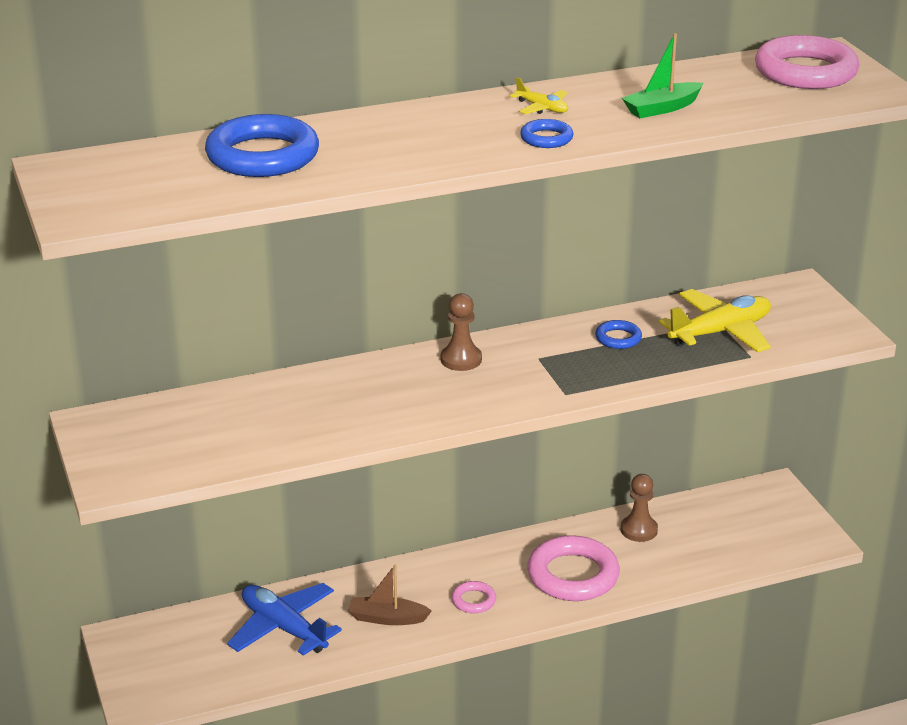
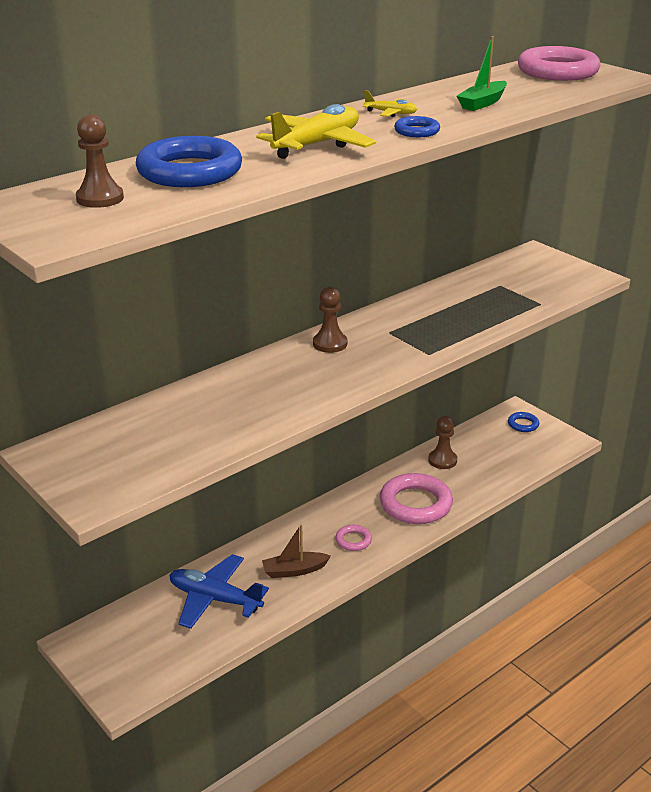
camera: 20 degrees left, 0 degrees up
(152, 176) = (100, 198): none -> brown pawn
(618, 338) = (437, 308): blue ring -> blue ring (523, 424)
(720, 332) = (506, 291): yellow plane -> yellow plane (317, 145)

